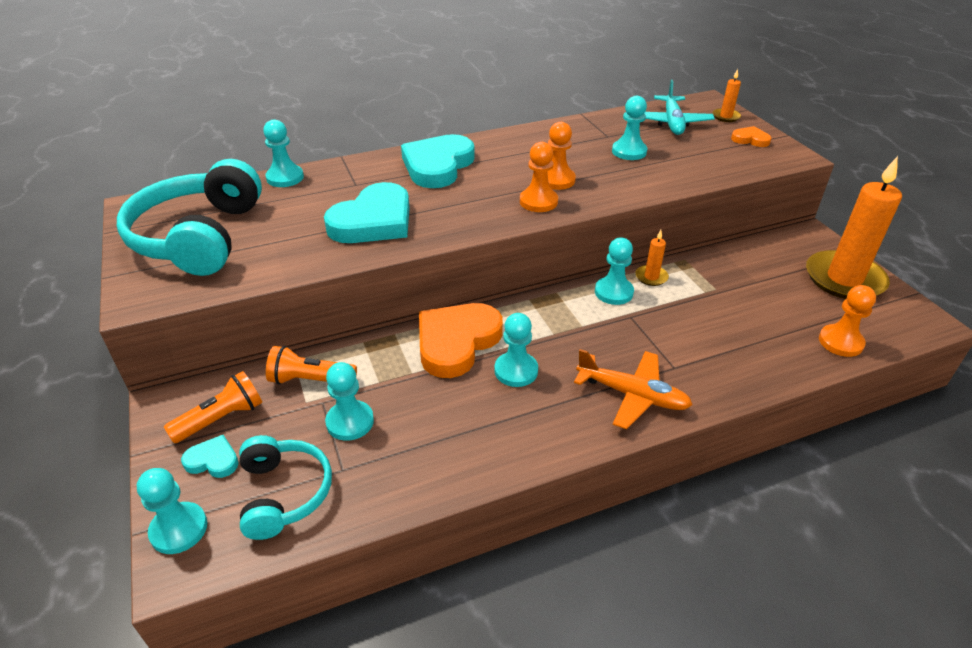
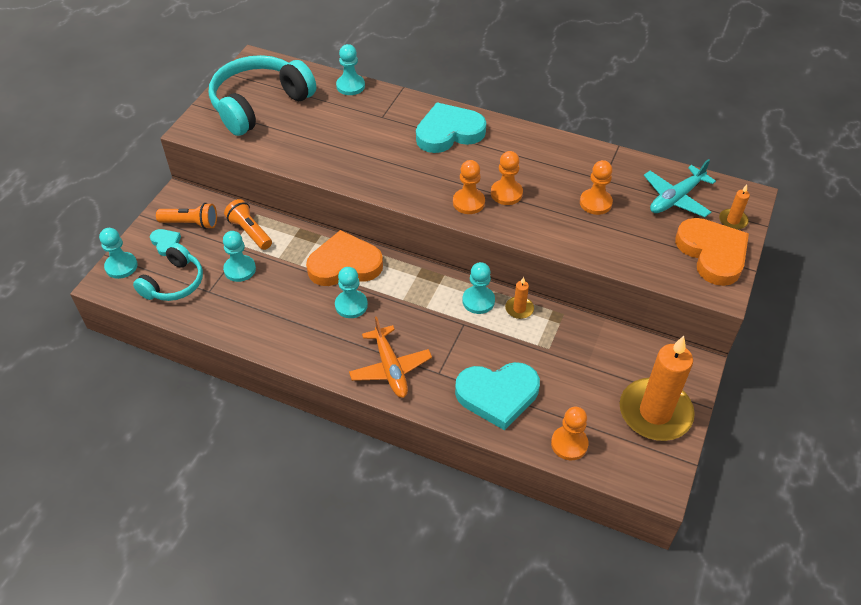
camera: 45 degrees right, 10 degrees up
(373, 221) = (356, 152): turquoise heart -> turquoise heart (497, 395)
(629, 151) = (595, 203): turquoise pawn -> orange pawn
(750, 139) = (712, 253): orange heart -> orange heart, size x2.16

